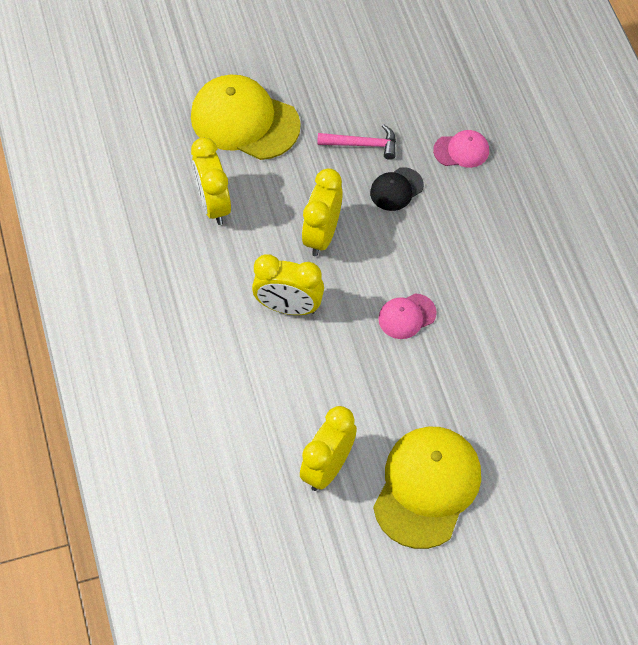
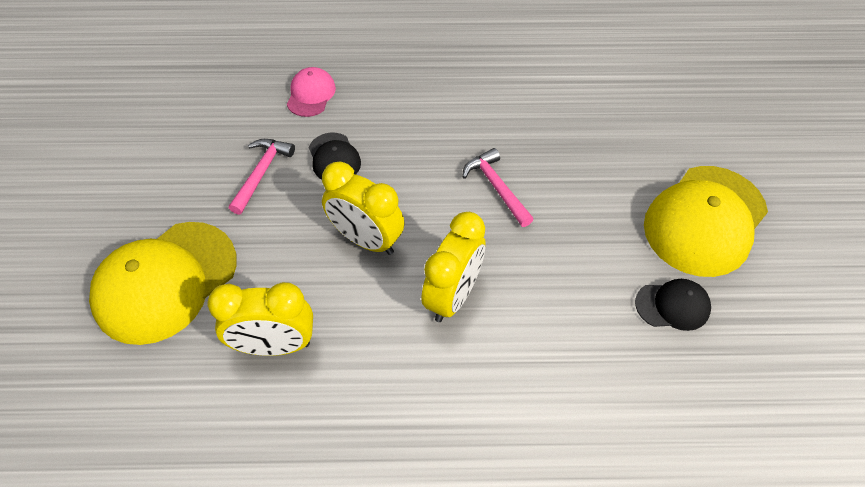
camera: 75 degrees left, 5 degrees down
(328, 467) = (672, 306): yellow clock -> black cap
(407, 316) = (496, 187): pink cap -> pink hammer
(427, 487) = (705, 220): yellow cap -> yellow cap turned 90 degrees counterclockwise

